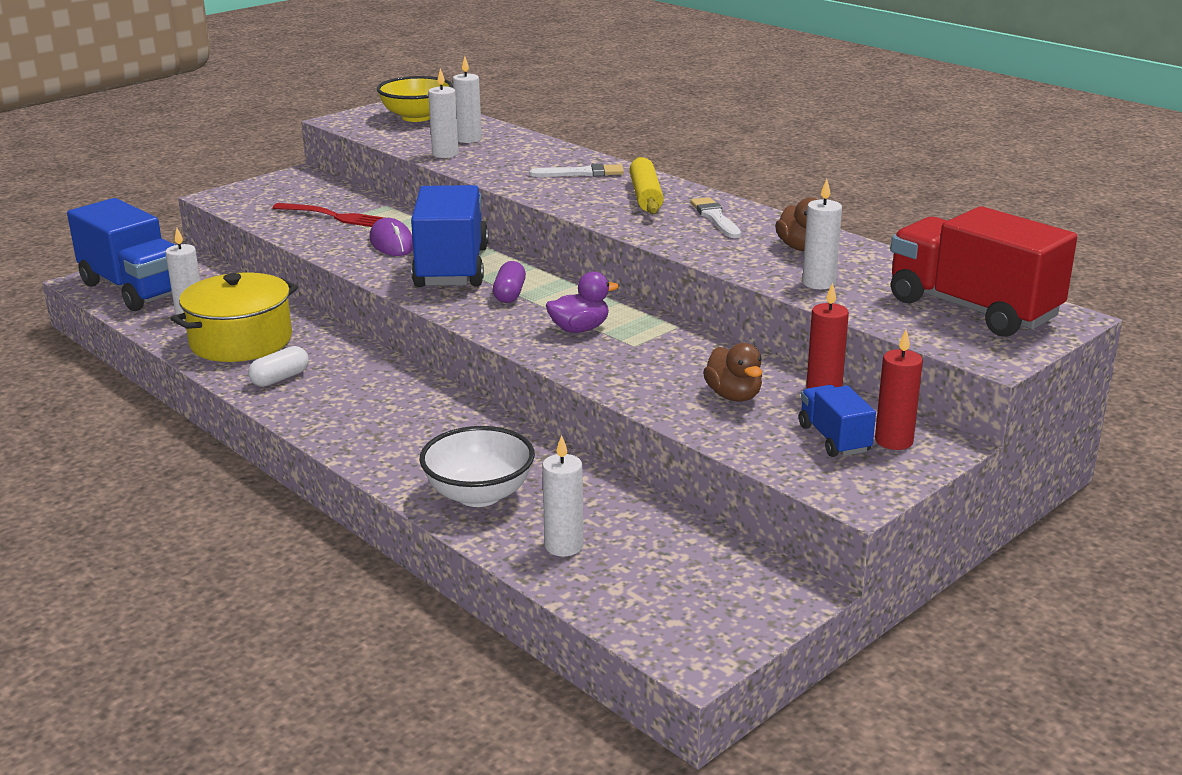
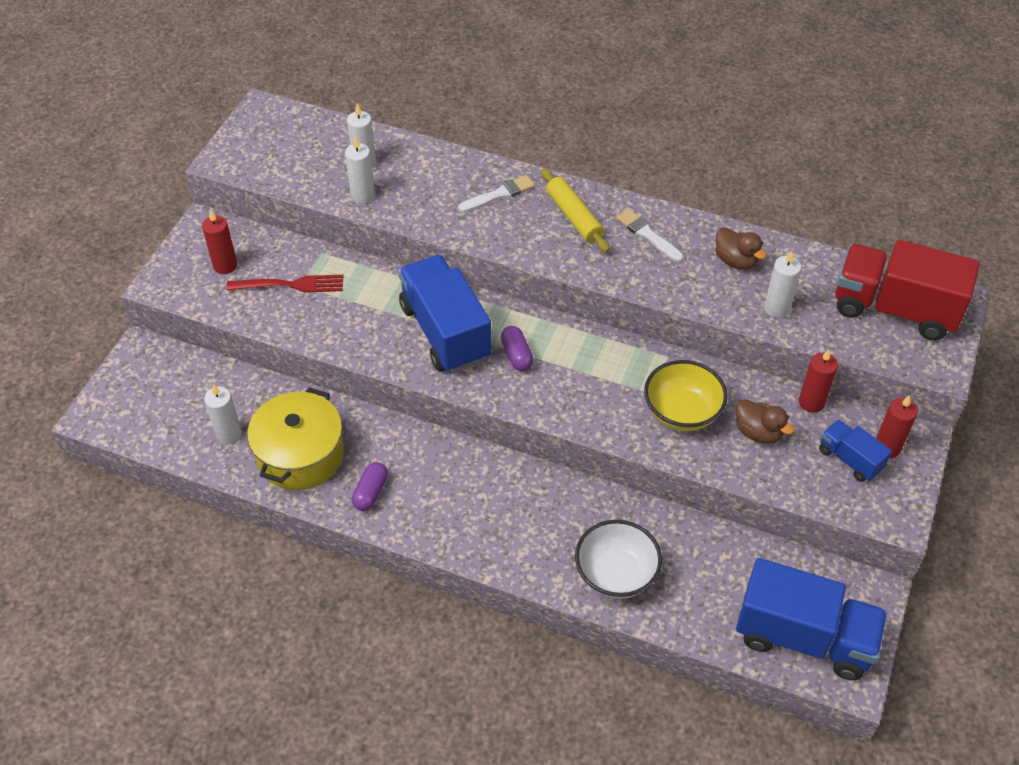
camera: 25 degrees left, 25 degrees up
(135, 289) = (148, 413): blue truck -> blue truck (803, 637)
(280, 378) = (371, 492): white capsule -> purple capsule
(289, 197) = (225, 266): none -> red candle
(392, 243) = (369, 310): purple mouse -> none
(417, 117) = (288, 135): yellow bowl -> yellow bowl (682, 412)
(564, 546) = (707, 606): white candle -> none
(579, 329) = (600, 385): purple duck -> none

